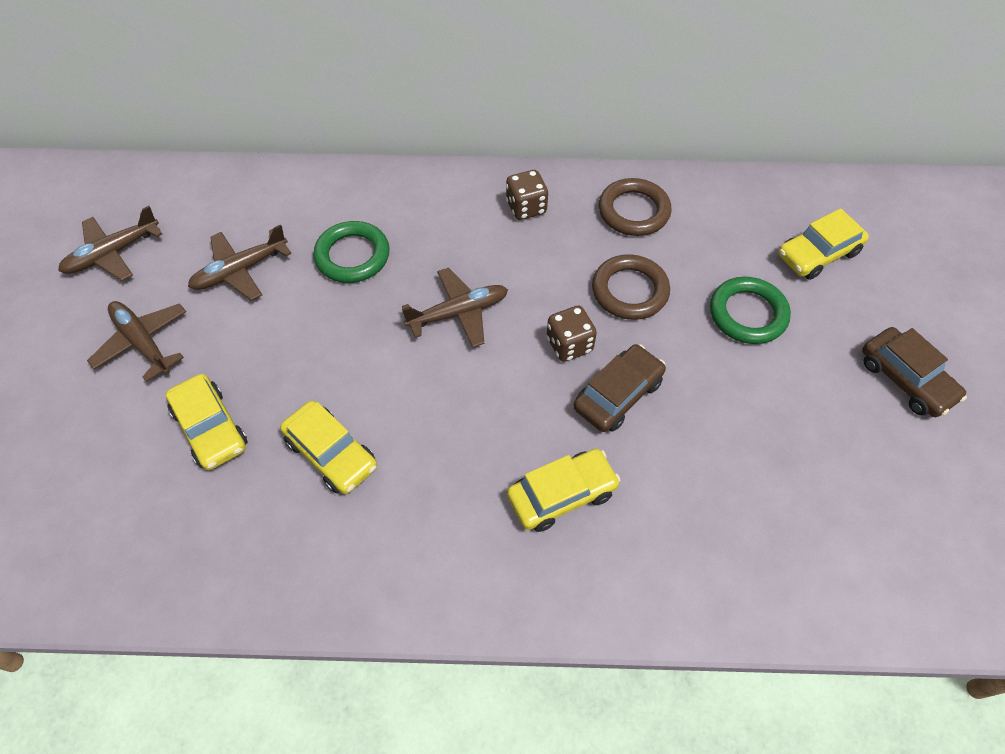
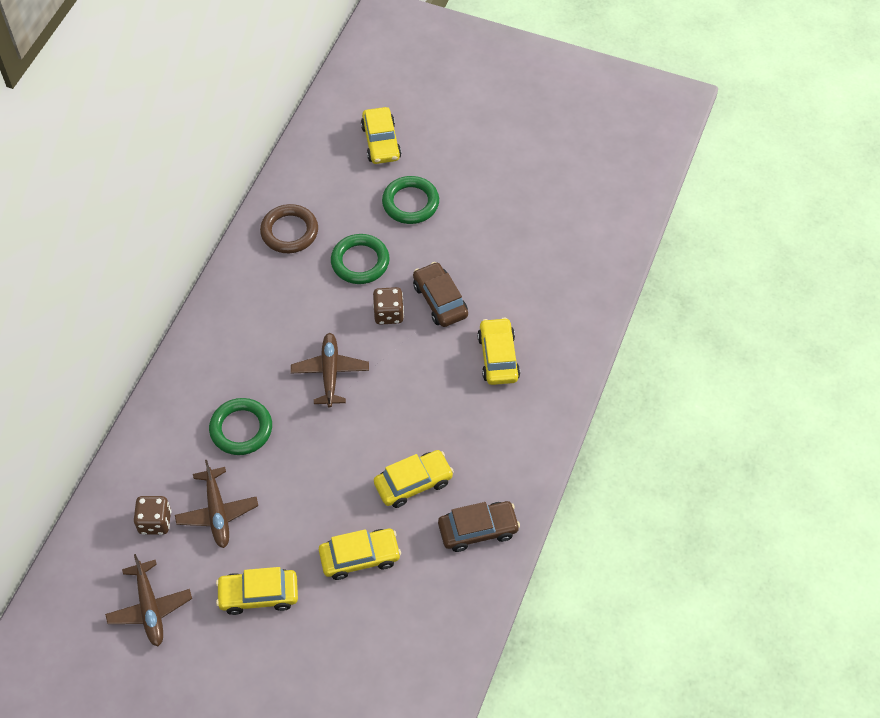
camera: 70 degrees left, 0 degrees up
(142, 343) = (258, 595): brown plane -> yellow car
(526, 207) = (251, 298): brown dice -> brown dice (155, 522)
(629, 291) = (360, 262): brown ring -> green ring
(905, 379) = (495, 144): brown car -> brown car (478, 530)

